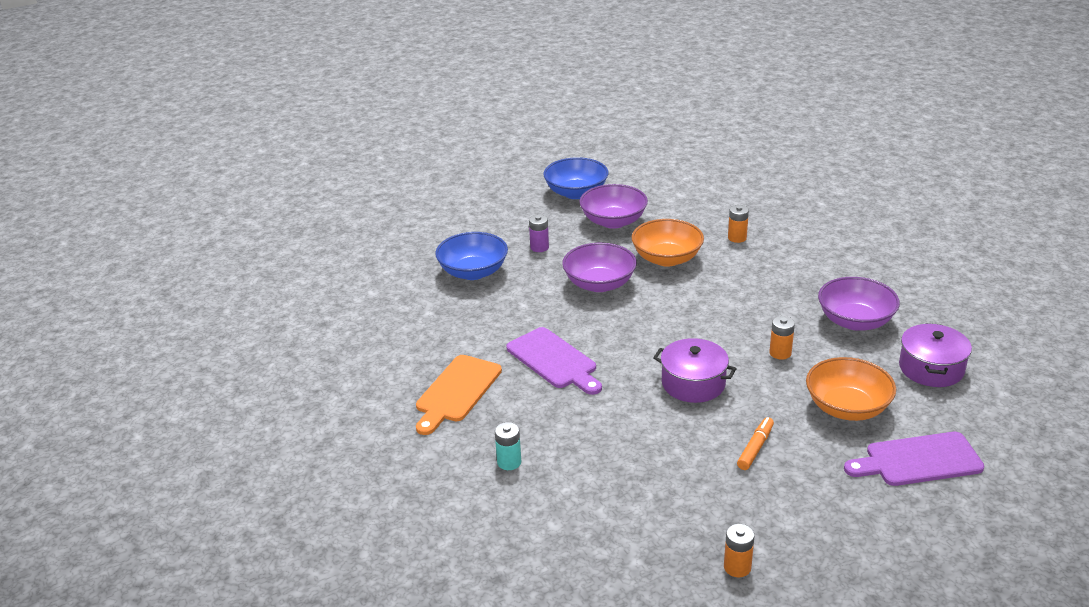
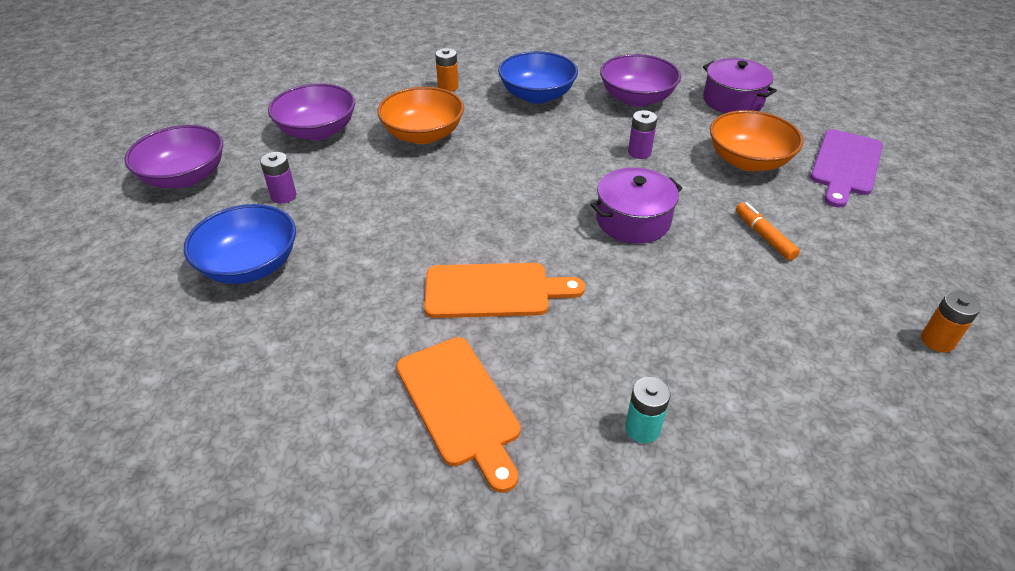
camera: 55 degrees left, 10 degrees up
(554, 361) = (494, 291): purple cutting board -> orange cutting board
(576, 193) = (233, 126): blue bowl -> blue bowl (537, 95)
(599, 284) = (405, 192): purple bowl -> purple bowl (185, 177)
(780, 353) = (639, 152): orange battery -> purple battery

